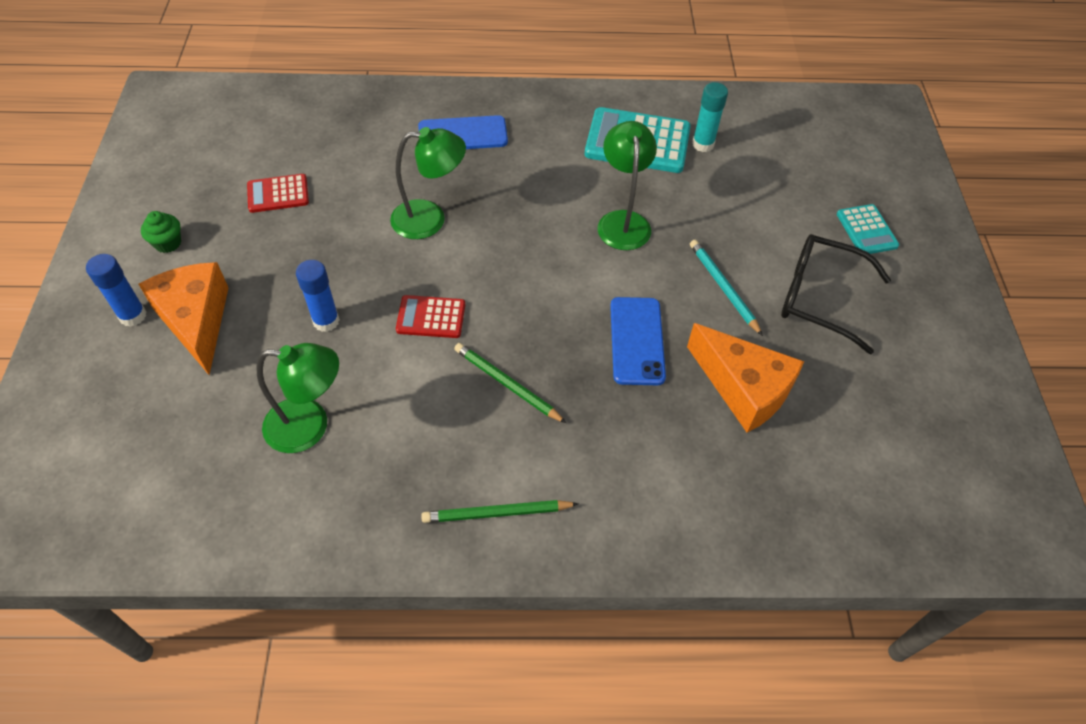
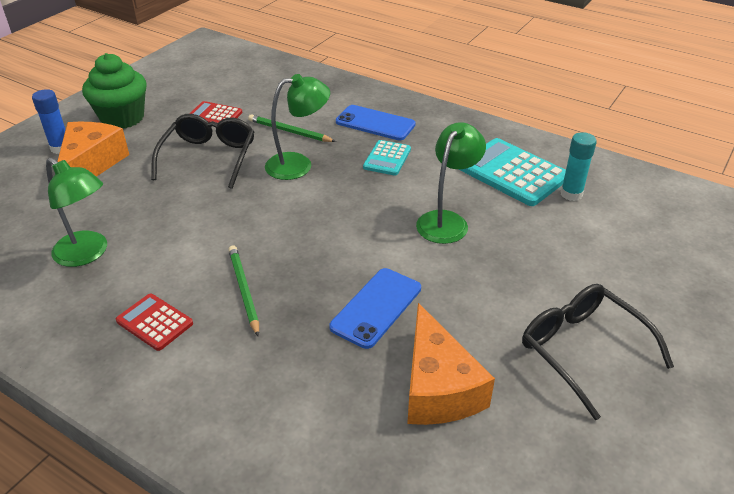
camera: 35 degrees right, 15 degrees down
(168, 243) = (122, 118): green cupcake -> green cupcake, size x2.12
(325, 251) = (209, 157): none -> black glasses
(326, 321) = (165, 197): blue glue stick -> none
(430, 219) = (298, 165): green lamp -> green lamp turned 45 degrees counterclockwise
(431, 317) = (236, 224): red calculator -> red calculator (154, 322)
(497, 513) = (145, 374): green pencil -> green pencil (289, 131)
(723, 288) = (492, 302): turquoise pencil -> none
(866, 230) = (684, 317): turquoise calculator -> turquoise calculator (387, 158)

